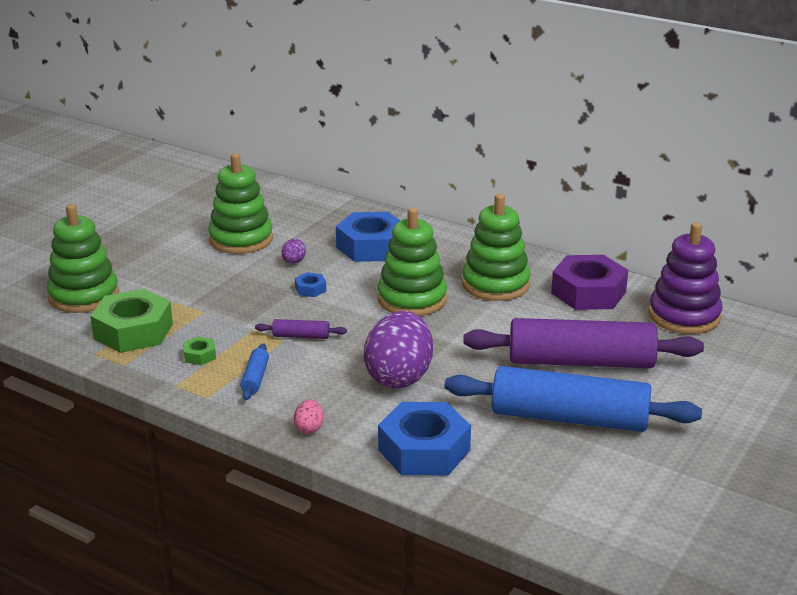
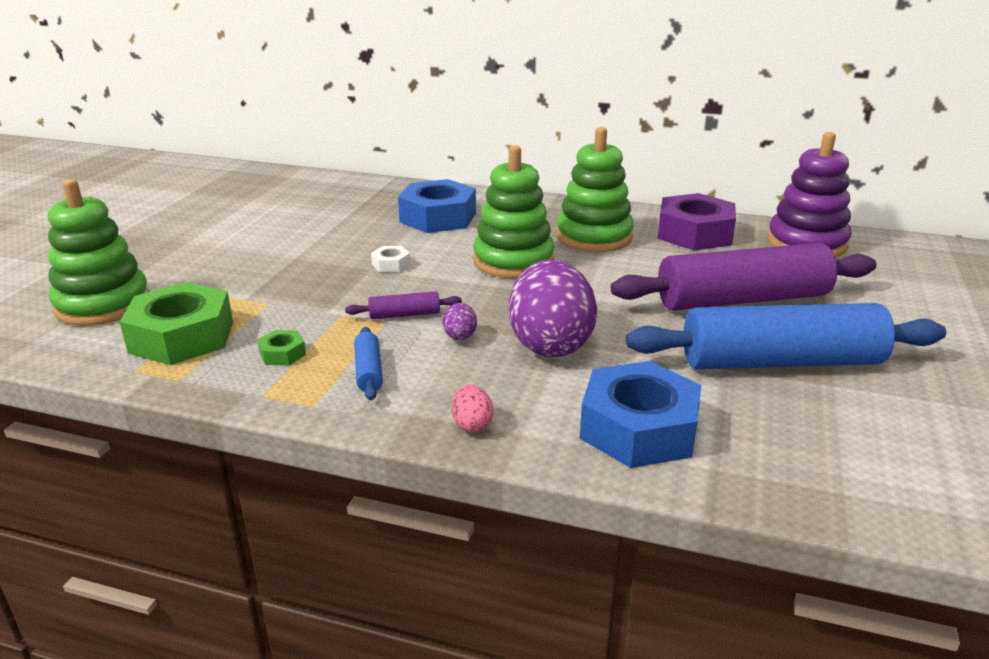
camera: 15 degrees left, 0 degrees up
(241, 239) = (286, 226): green stacking toy -> none
(294, 262) = (358, 240): purple egg -> purple egg (460, 337)
(310, 289) = (391, 264): blue nut -> white nut

